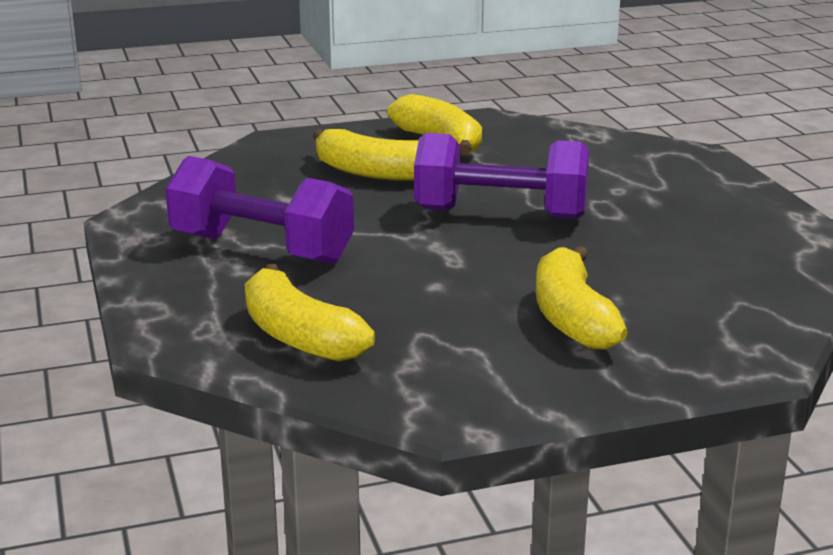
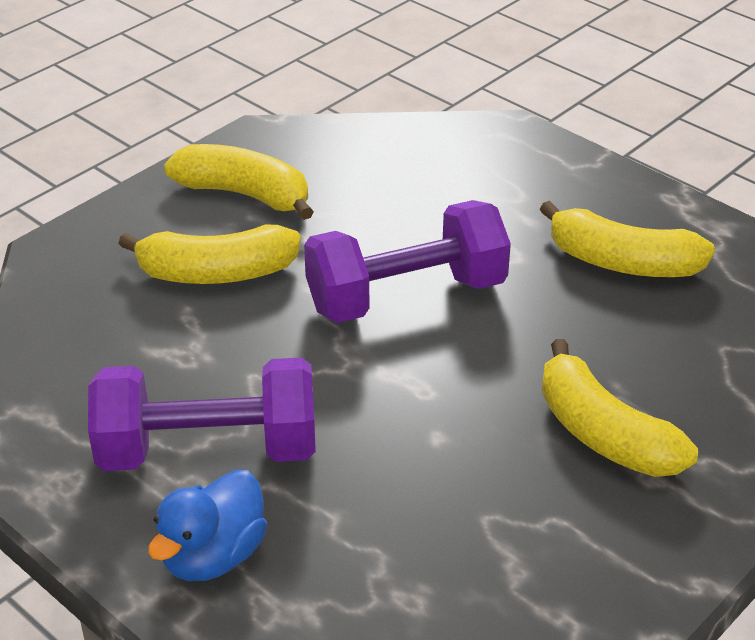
camera: 30 degrees left, 15 degrees up
(203, 295) = (213, 556): none -> blue duck
(299, 336) = (373, 577): yellow banana -> yellow banana (622, 262)

